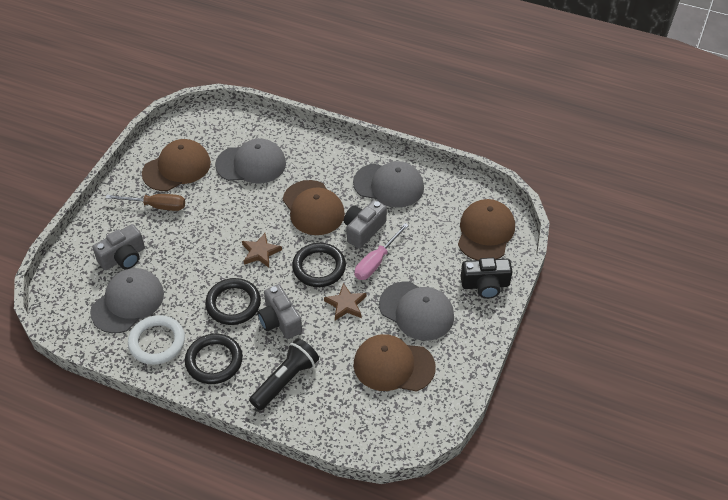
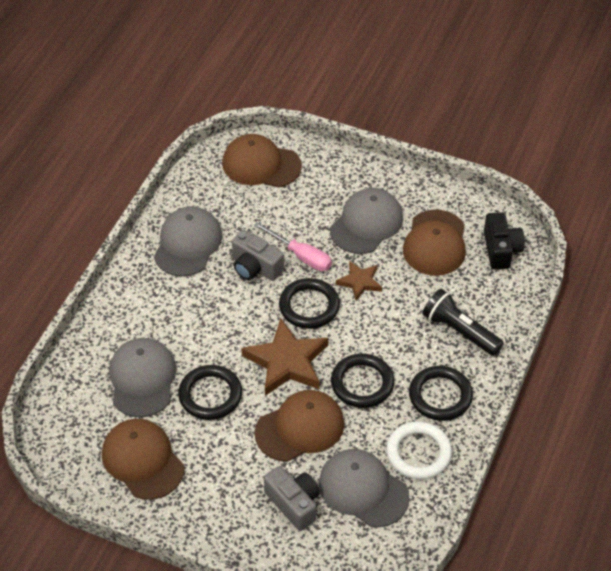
camera: 90 degrees left, 0 degrees up
(156, 206) = (209, 476): brown screwdriver -> none
(232, 204) = (210, 395): none -> black ring
(260, 252) = (286, 362): brown star -> brown star, size x1.80
(280, 321) = (384, 339): grey camera -> none
(313, 208) = (220, 314): brown cap -> brown cap (300, 428)
(485, 285) = (332, 169): black camera -> black camera (501, 249)

